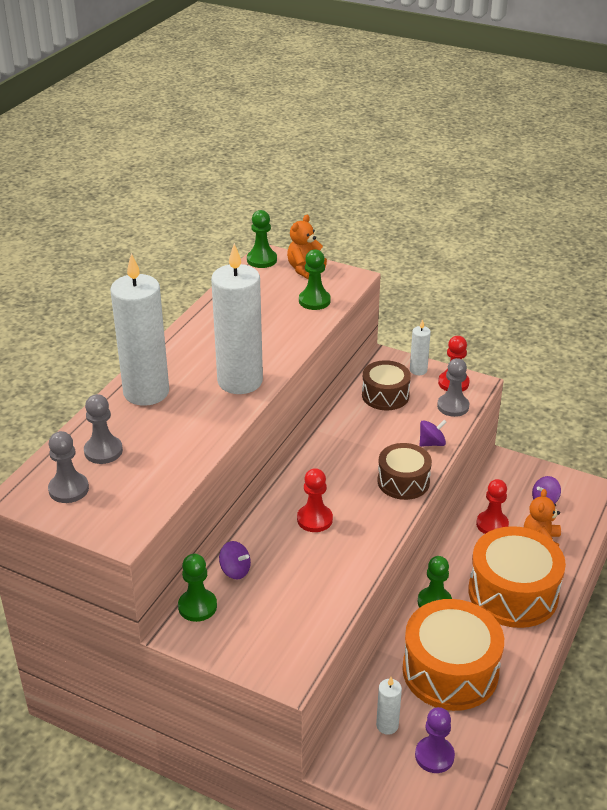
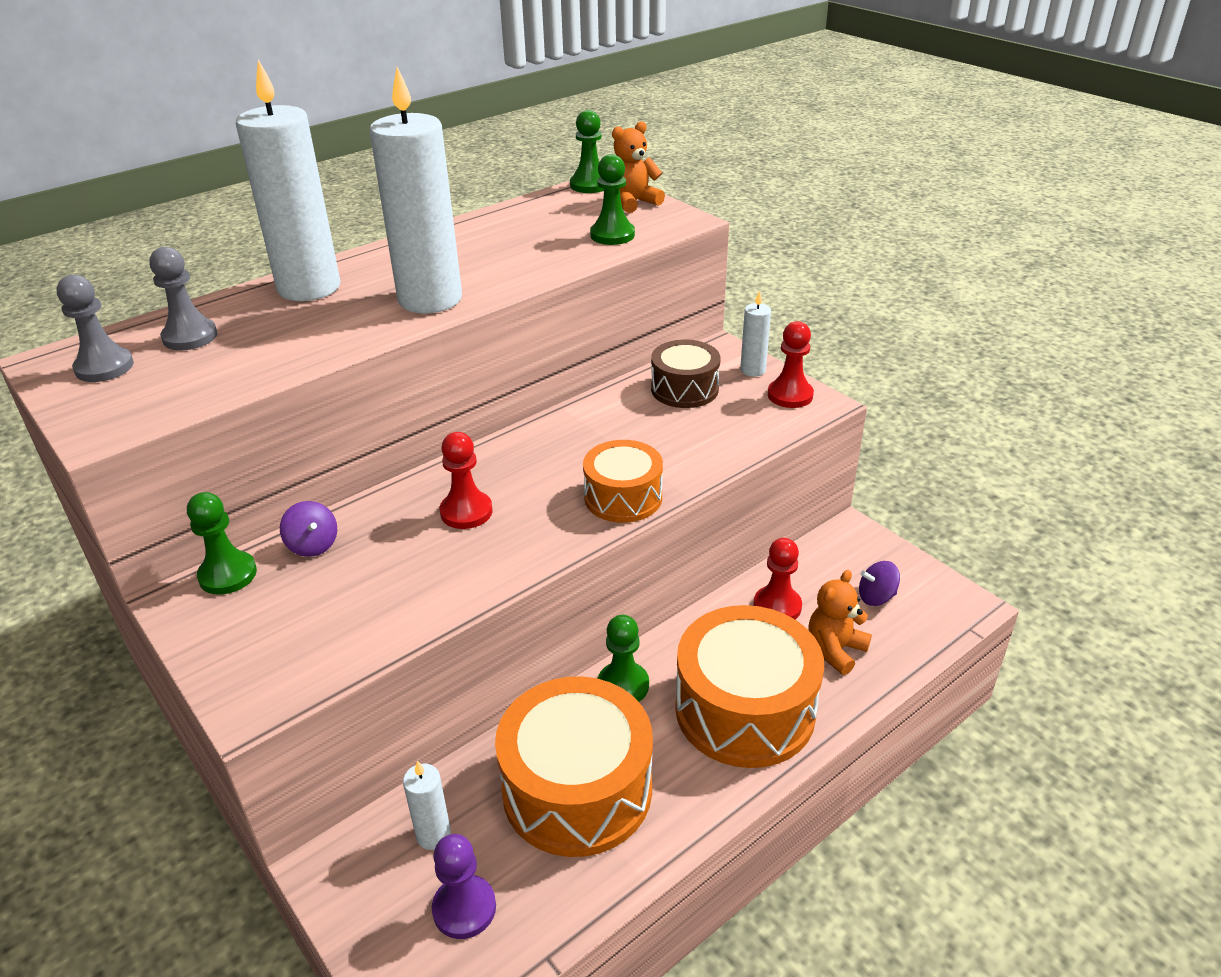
camera: 25 degrees right, 0 degrees up
(403, 481) = (623, 497): brown drum -> orange drum
(431, 443) = (701, 460): purple spinning top -> none
(453, 406) = (767, 423): grey pawn -> none

